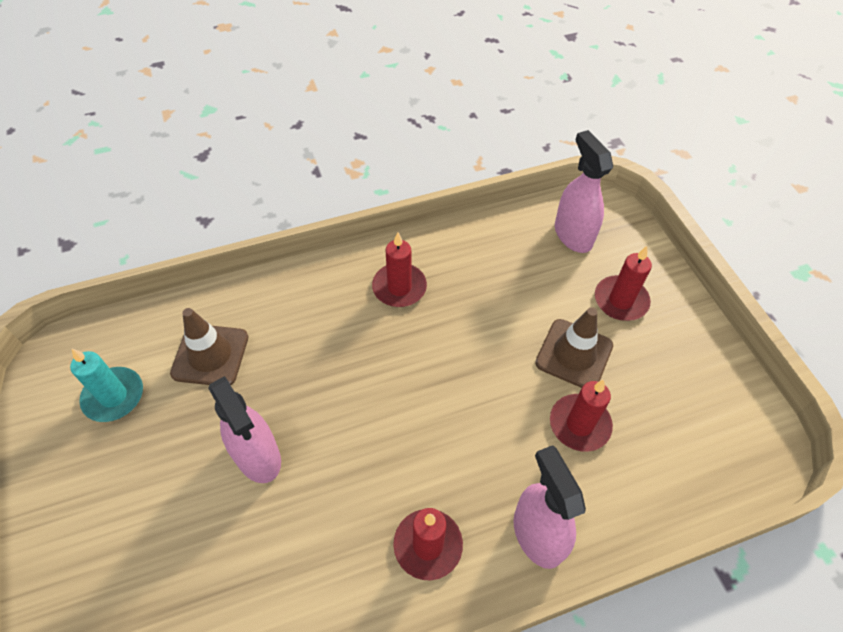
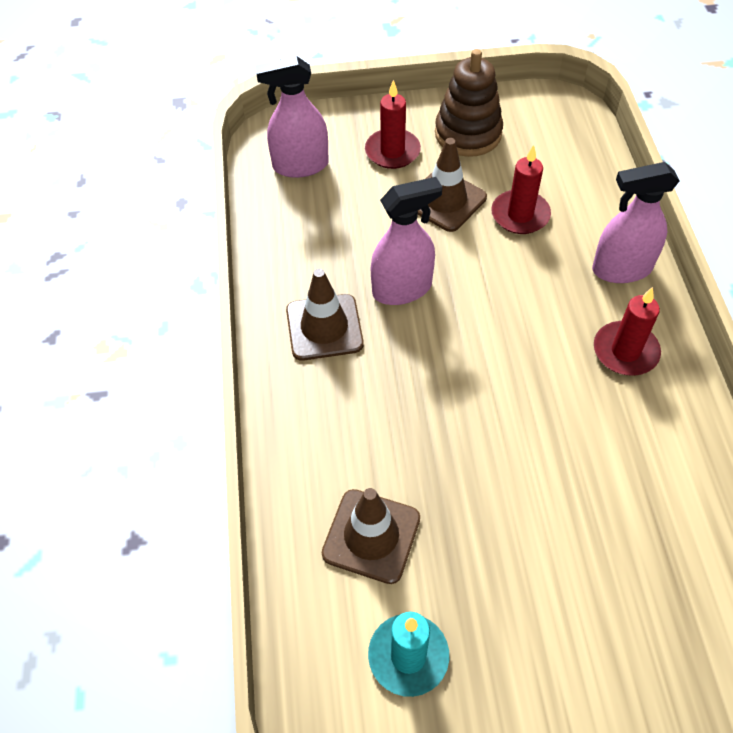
camera: 75 degrees left, 0 degrees up
(258, 456) = (516, 491): pink spray bottle -> pink spray bottle (402, 289)
(399, 287) = (324, 327): red candle -> brown traffic cone
(675, 361) = (468, 134): none -> brown stacking toy

